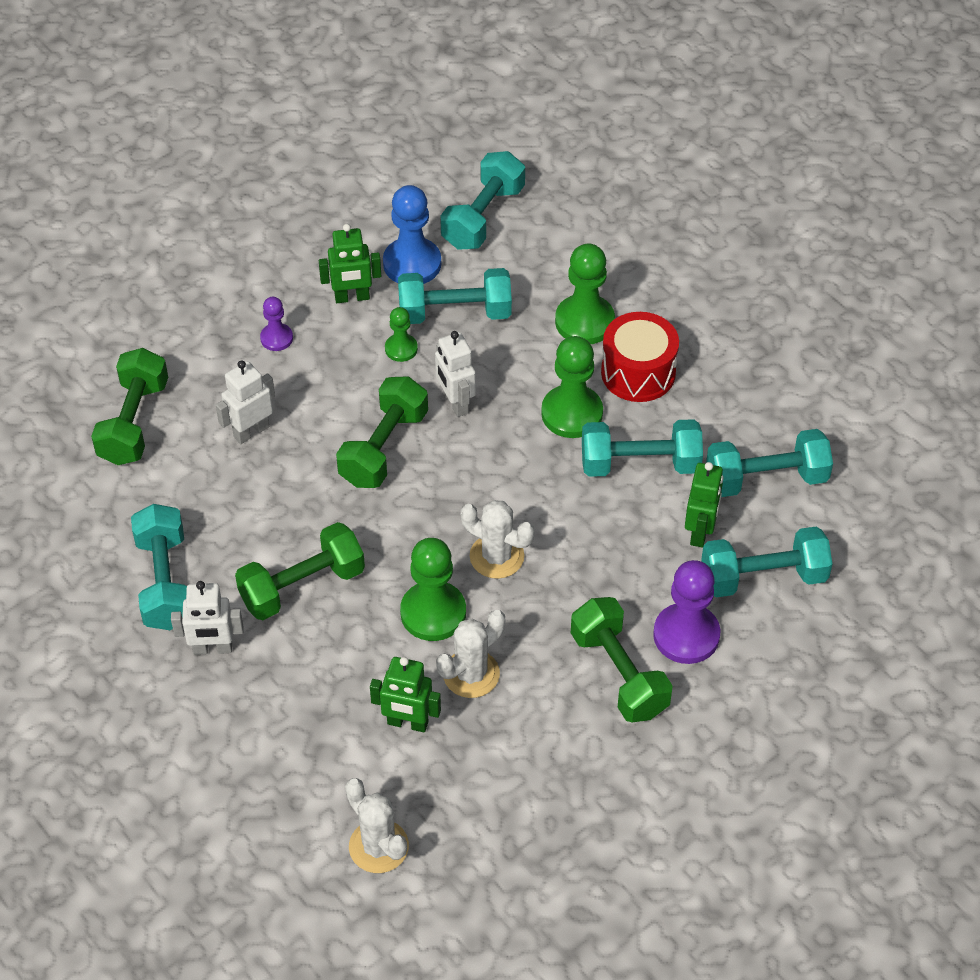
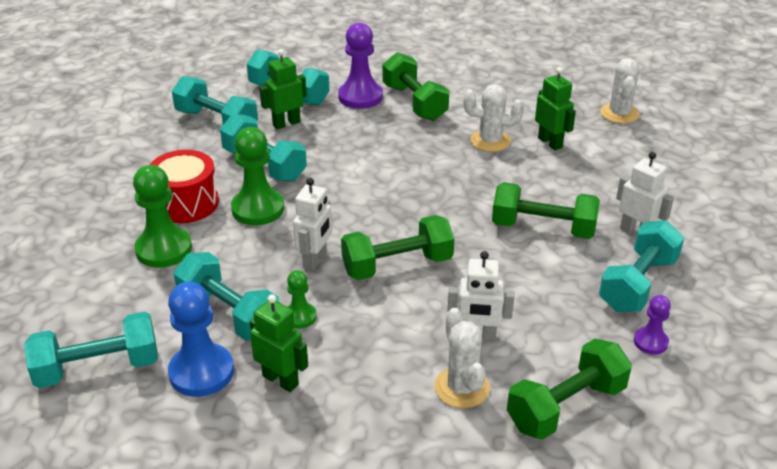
camera: 135 degrees left, 15 degrees down
(276, 338) = (378, 391): purple pawn -> purple pawn (650, 342)
(433, 613) = (477, 173): green pawn -> none
(497, 556) = (407, 175): white cactus -> white cactus (462, 387)
(619, 674) = (414, 103): green dumbbell -> green dumbbell turned 45 degrees counterclockwise

